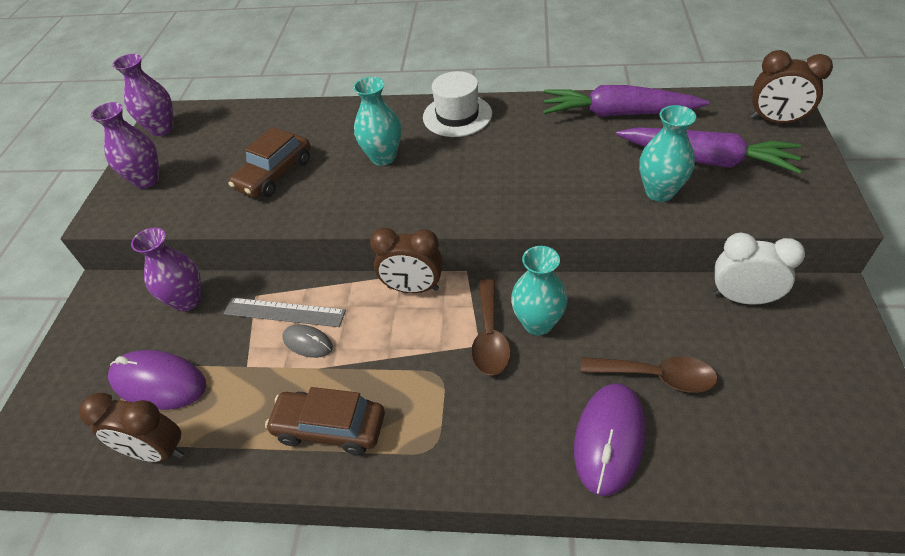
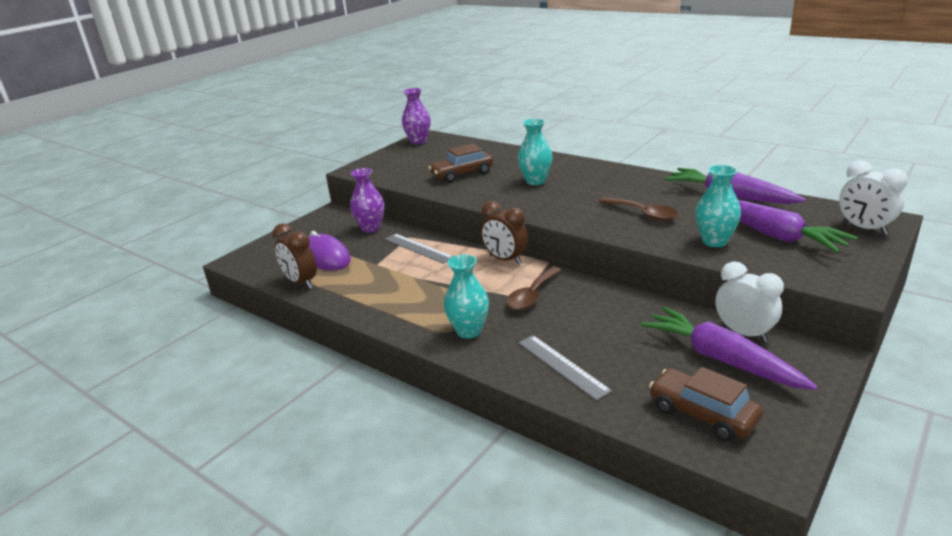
camera: 30 degrees right, 20 degrees down
(147, 180) = (390, 160): purple vase -> none
(308, 342) = (419, 265): grey mouse -> none
(330, 428) = (396, 303): brown car -> brown car (702, 414)
(457, 116) = (606, 173): white hat -> none
(538, 323) = (571, 299): turquoise vase -> turquoise vase (469, 331)
(609, 439) = (562, 366): purple mouse -> grey ruler
(656, 376) = (629, 349): brown spoon -> brown spoon (643, 214)
(751, 347) = (721, 359): none -> purple carrot
(775, 121) = (864, 228): brown clock -> white clock

